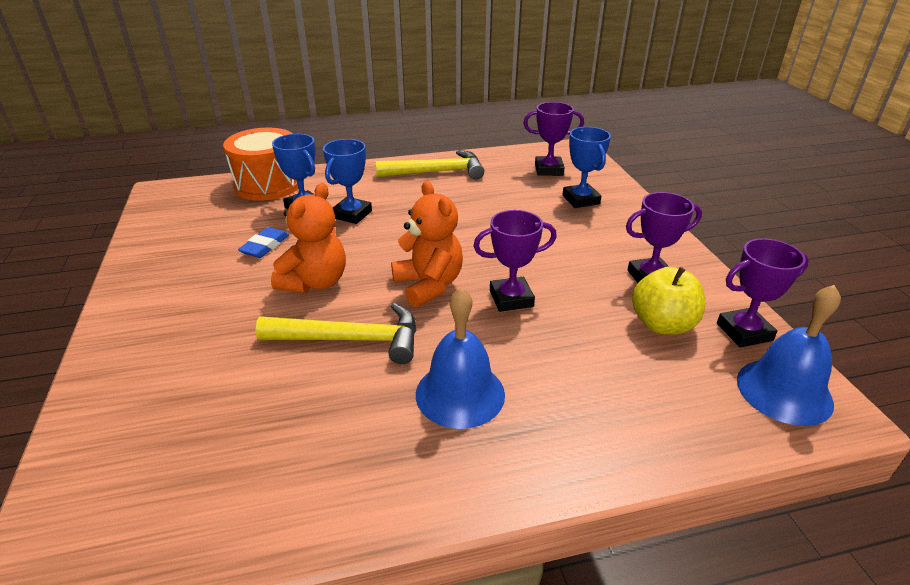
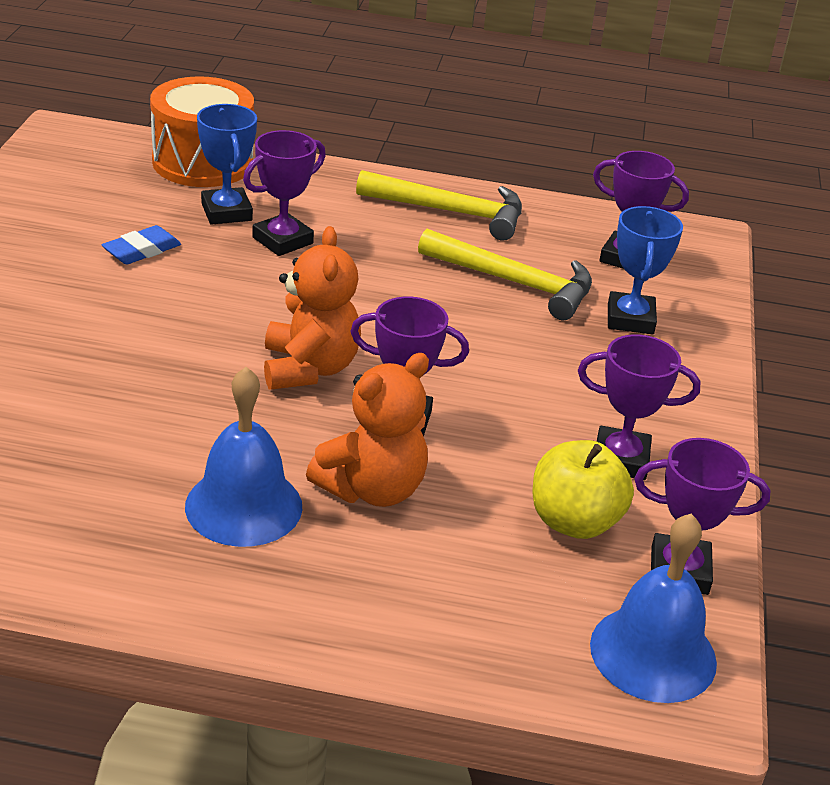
camera: 20 degrees right, 0 degrees up
(315, 282) = (171, 318): orange teddy bear -> orange teddy bear (372, 489)
(350, 339) = (164, 401): yellow hammer -> yellow hammer (514, 283)
(352, 214) = (282, 240): blue trophy -> purple trophy

